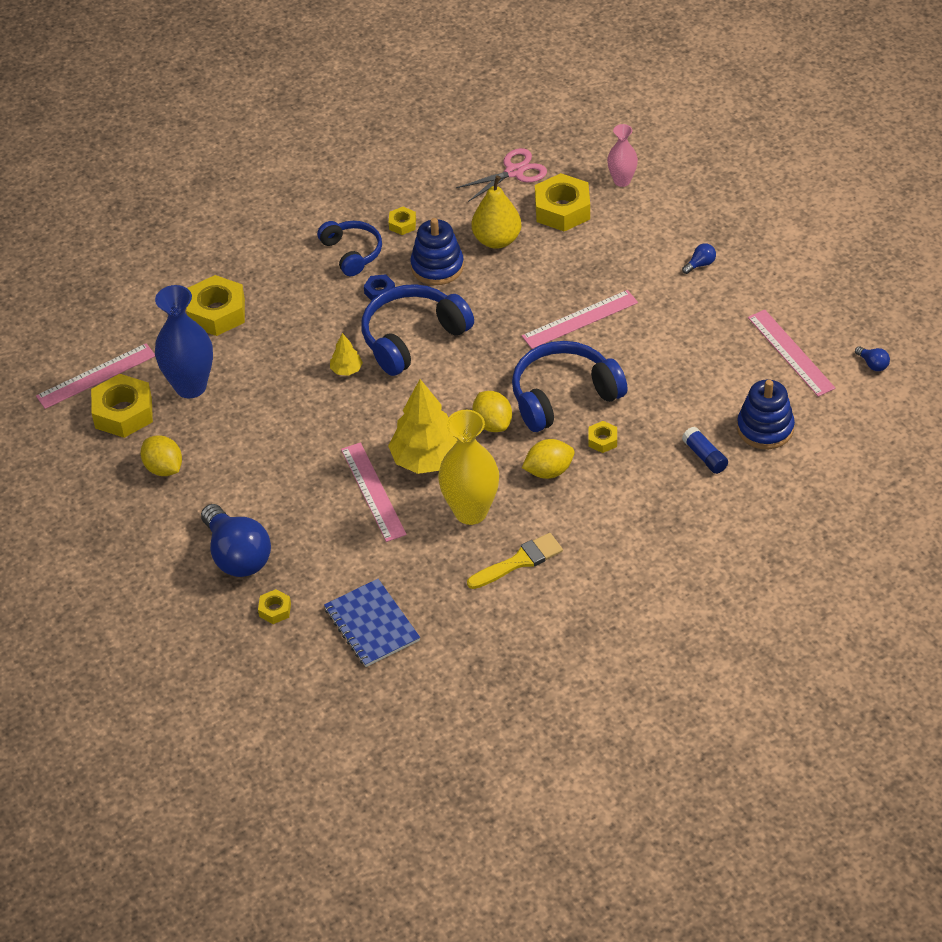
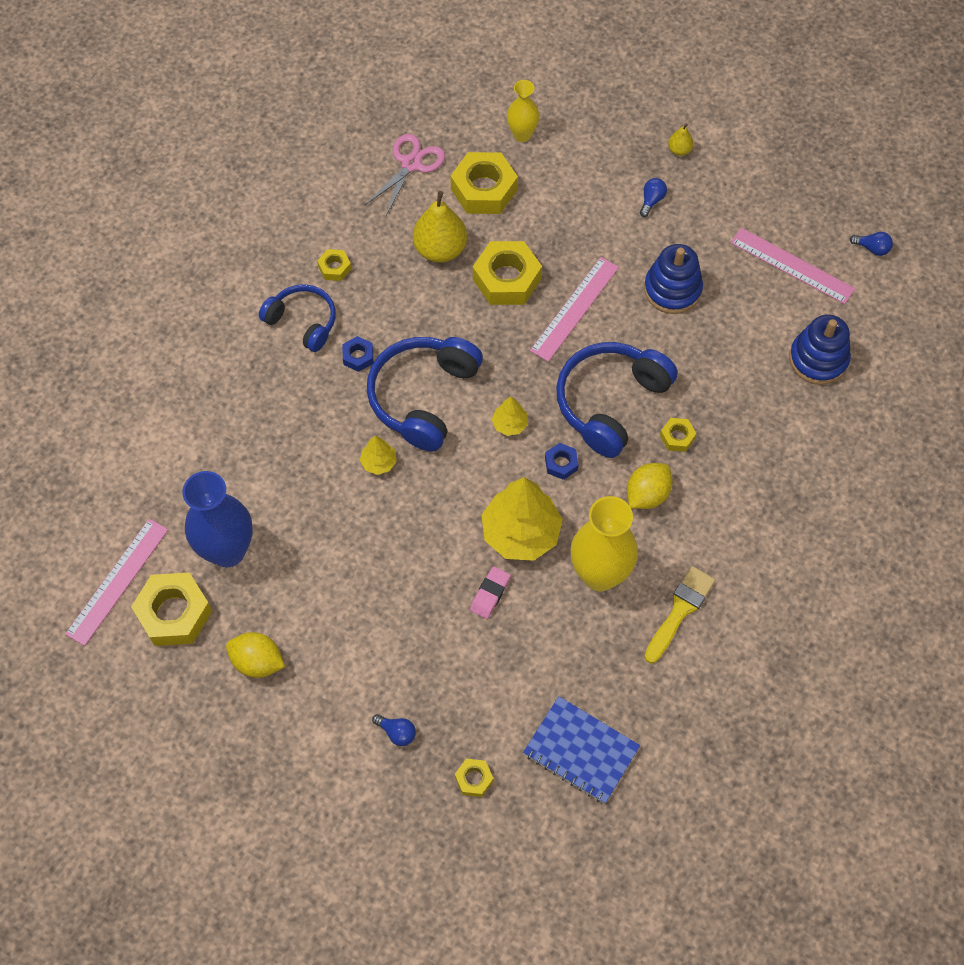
camera: 30 degrees left, 15 degrees up
(217, 312) = (203, 450): yellow nut -> yellow nut (506, 279)
(237, 555) = (397, 732): blue light bulb -> blue light bulb, size x0.41
(373, 491) = (490, 594): pink ruler -> pink eraser
(437, 267) = (399, 304): blue stacking toy -> blue stacking toy (672, 289)
(469, 381) = (510, 424): none -> yellow tree
(492, 424) = (561, 463): yellow lemon -> blue nut
(622, 181) = (522, 134): pink vase -> yellow vase
(705, 456) = (782, 414): blue glue stick -> none
(750, 236) = (679, 150): none -> yellow pear

